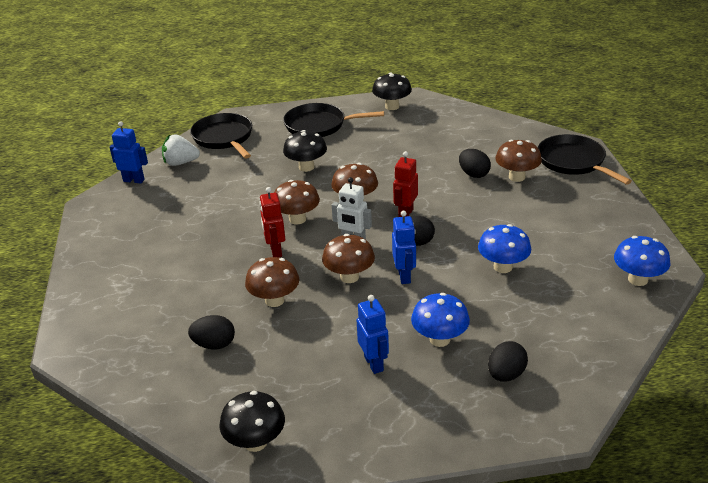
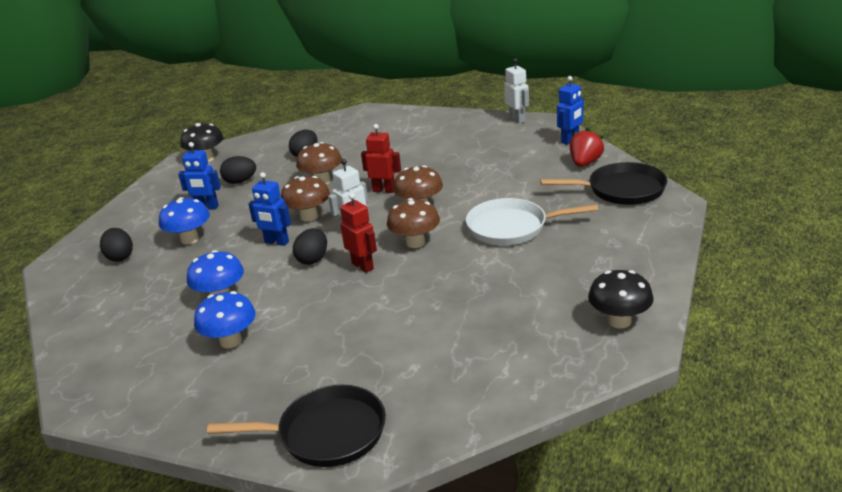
camera: 120 degrees right, 5 degrees down
(86, 222) = (517, 119): none -> white robot
(180, 163) = (585, 163): white strawberry -> red strawberry
(306, 167) = (512, 227): black mushroom -> white pan
(319, 125) = (606, 252): black pan -> none
(473, 174) = (386, 334): black egg -> black egg (240, 181)
(517, 177) = (346, 366): brown mushroom -> none
(638, 279) = (98, 373): blue mushroom -> blue mushroom (231, 341)

